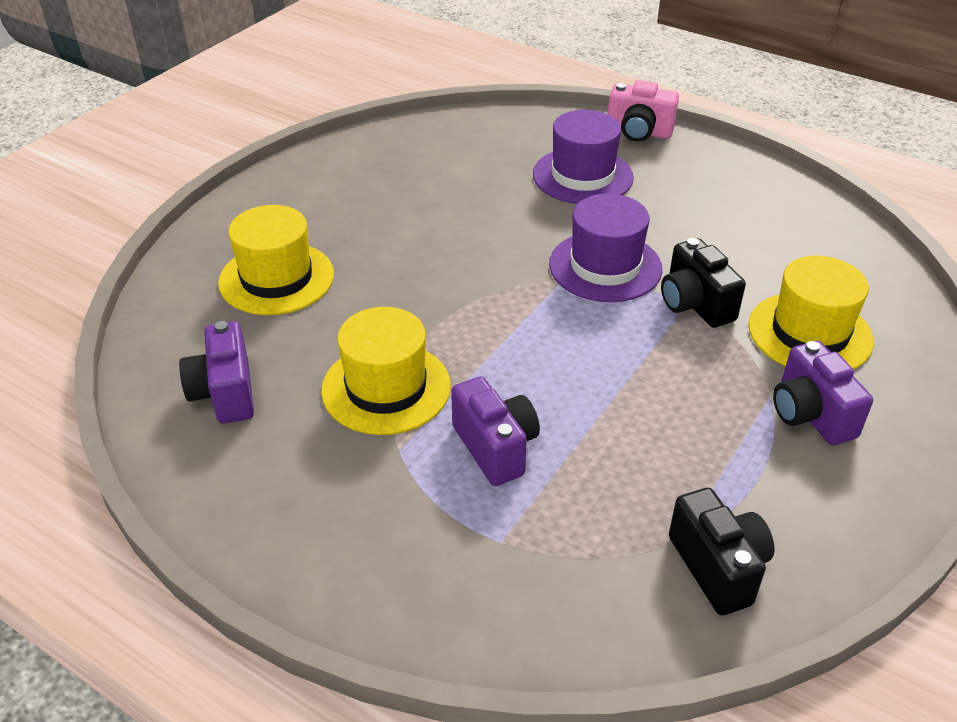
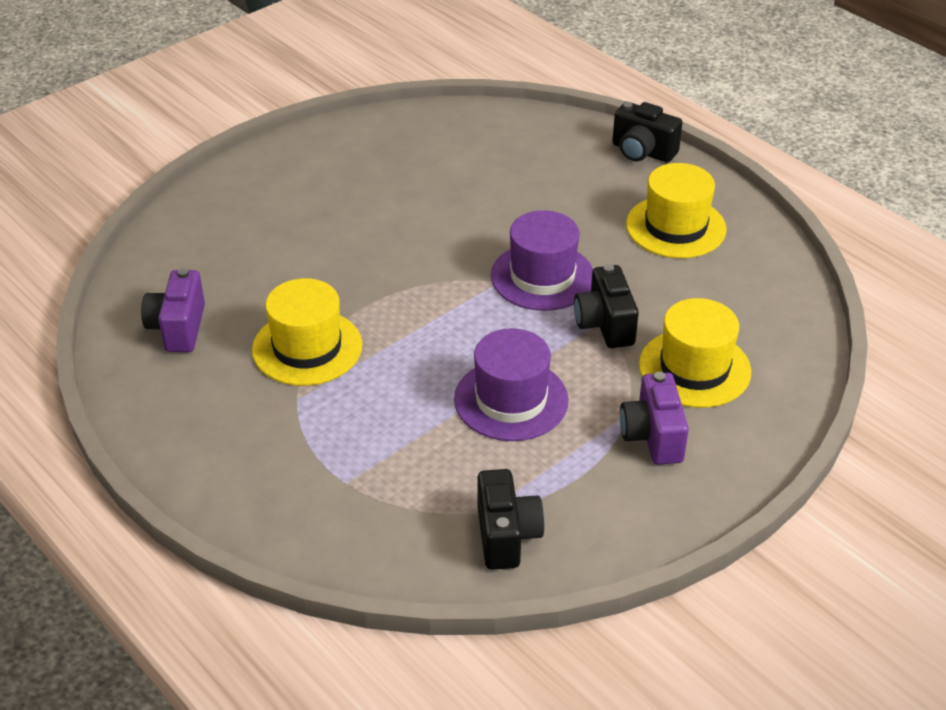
camera: 15 degrees right, 0 degrees up
(276, 278) = (254, 239): yellow hat -> yellow hat (675, 227)
(495, 447) = (374, 412): purple camera -> none
(582, 176) = (565, 187): purple hat -> purple hat (511, 400)
(638, 132) = (642, 152): pink camera -> black camera

